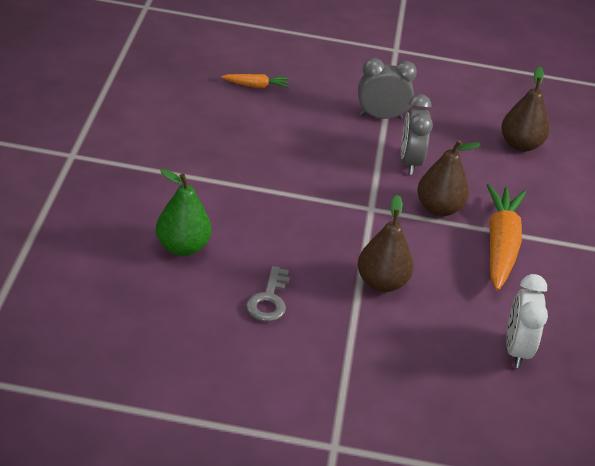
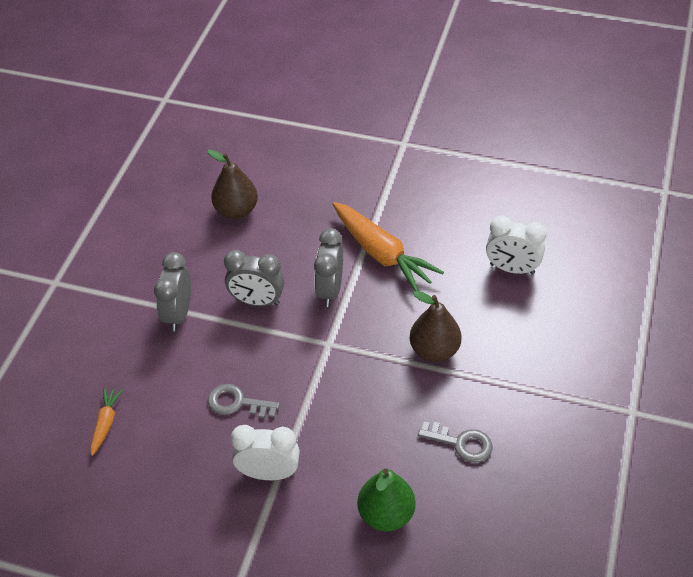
camera: 75 degrees left, 10 degrees up
(218, 175) = (268, 473): none -> white clock
(290, 154) = (237, 403): none -> grey key
(438, 208) = (330, 290): brown pear -> grey clock
(500, 245) = (382, 254): orange carrot -> orange carrot turned 150 degrees counterclockwise

